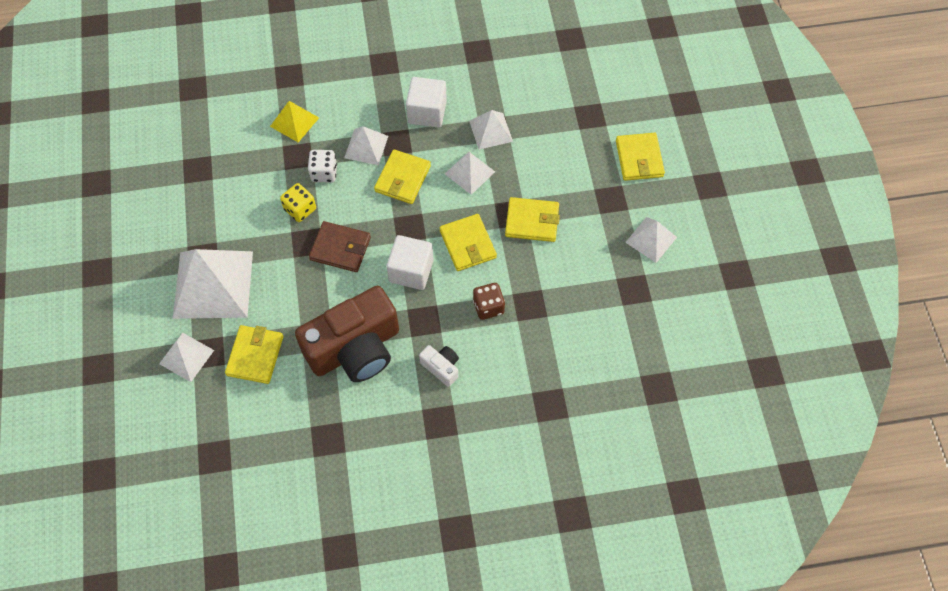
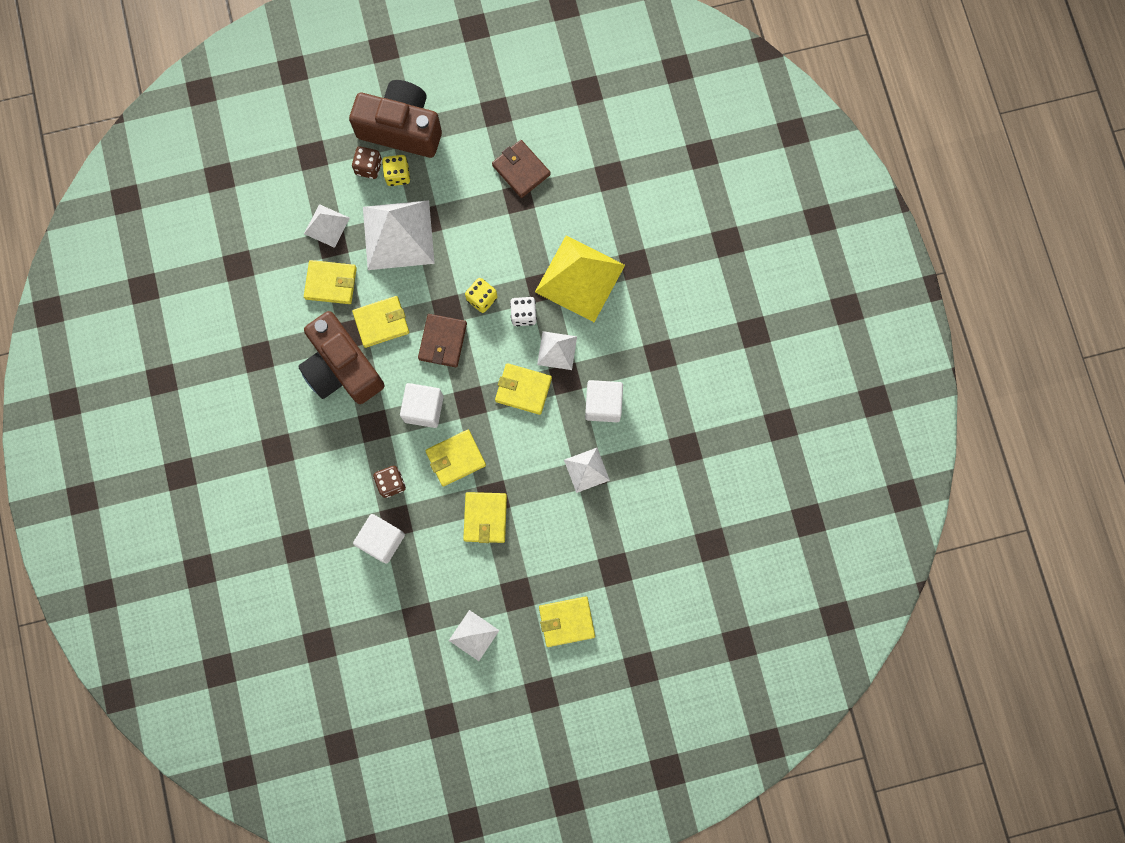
camera: 85 degrees right, 15 degrees up
(90, 274) = (401, 128): none -> brown camera
(127, 309) = (368, 167): none -> brown dice
(144, 281) = (398, 175): none -> yellow dice
(167, 164) = (521, 170): none -> brown wallet
(294, 122) = (579, 278): yellow pyramid -> yellow pyramid, size x1.93
(310, 306) = (381, 322): none -> yellow wallet
(441, 367) = (328, 446): white camera -> none
(470, 172) = (536, 453): white pyramid -> none
(549, 319) = (381, 540): none -> white cube

